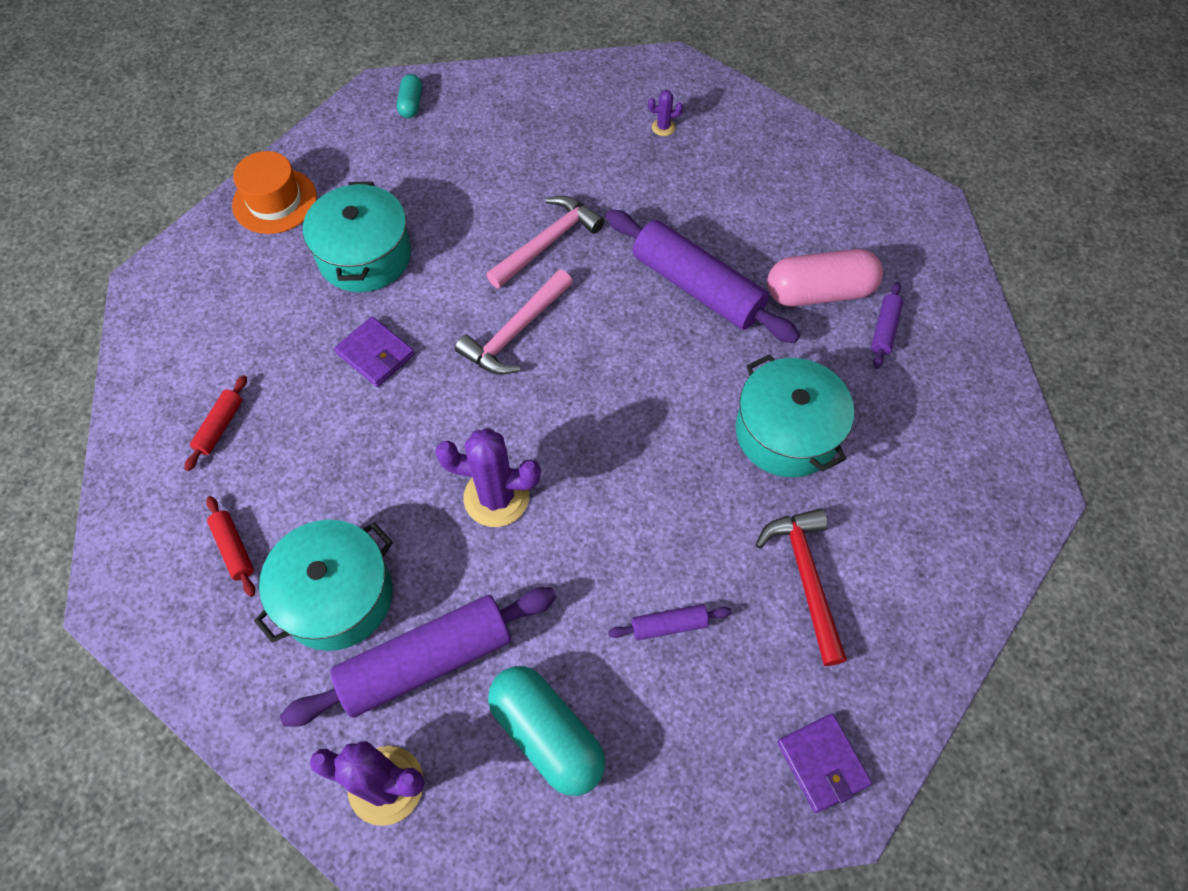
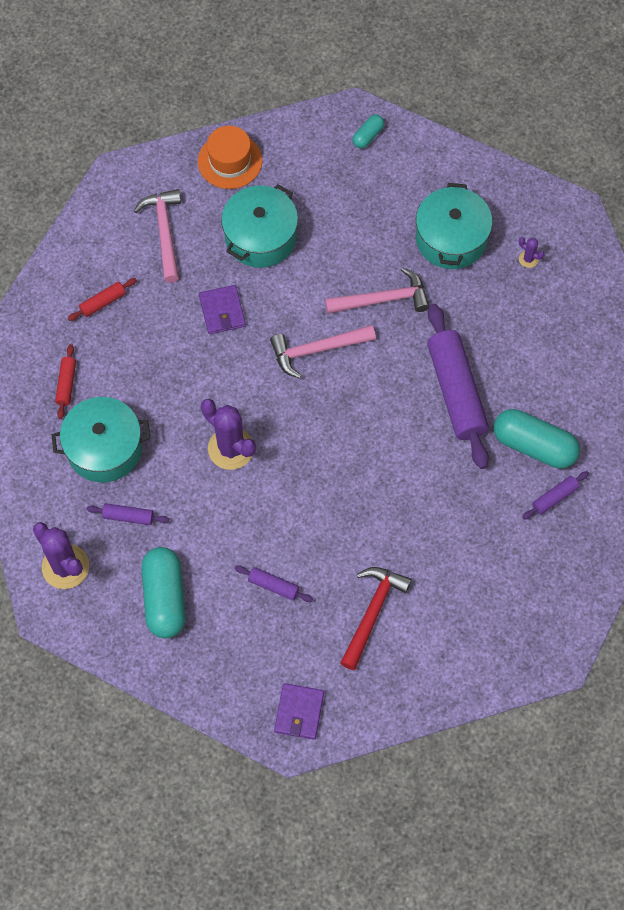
camera: 35 degrees right, 5 degrees up
(247, 311) = (164, 233): none -> pink hammer
(426, 661) = (128, 517): purple rolling pin -> purple rolling pin, size x0.44
(786, 432) = (434, 522): turquoise pot -> turquoise pot (451, 238)
(819, 292) = (534, 446): pink capsule -> turquoise capsule

